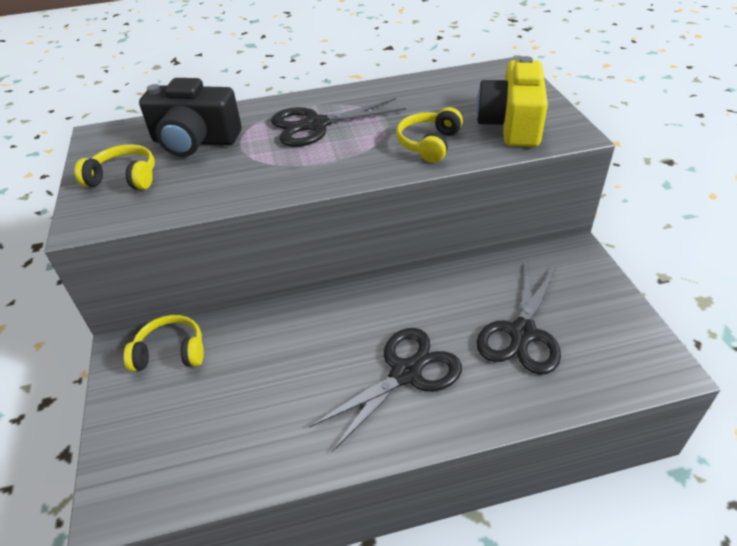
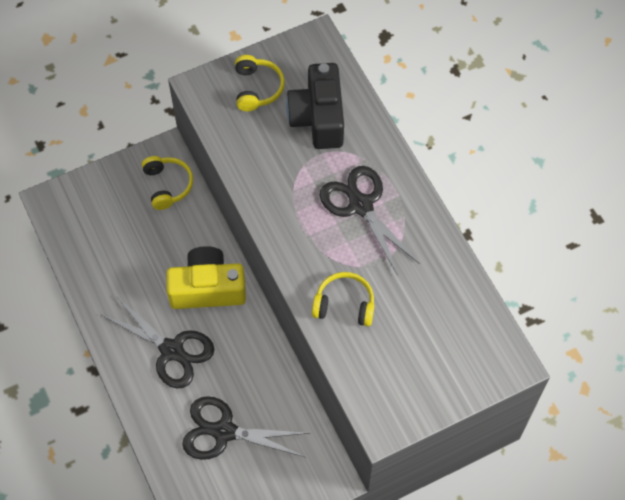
camera: 75 degrees right, 20 degrees up
(511, 124) = (390, 372): yellow camera -> yellow camera (207, 288)

